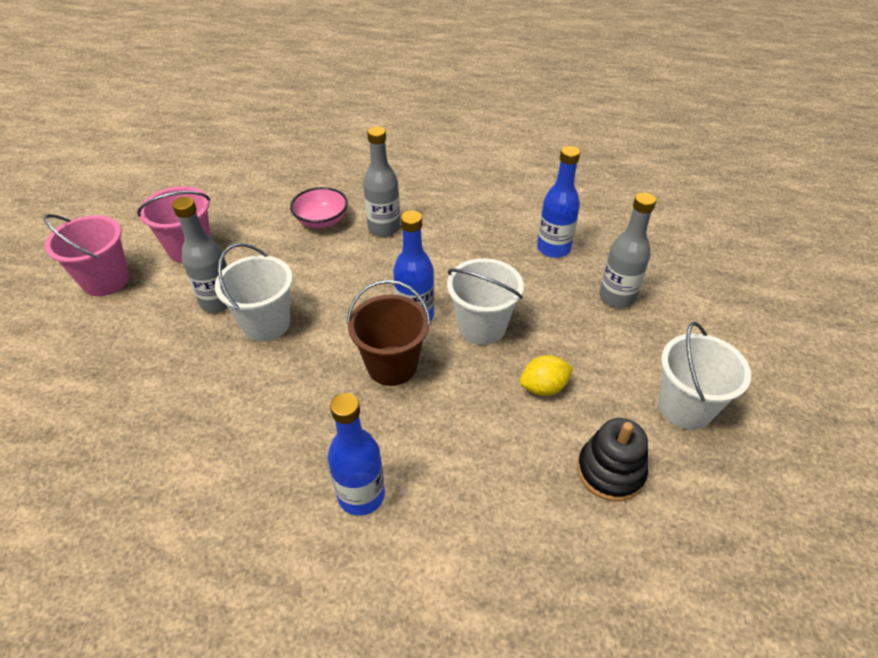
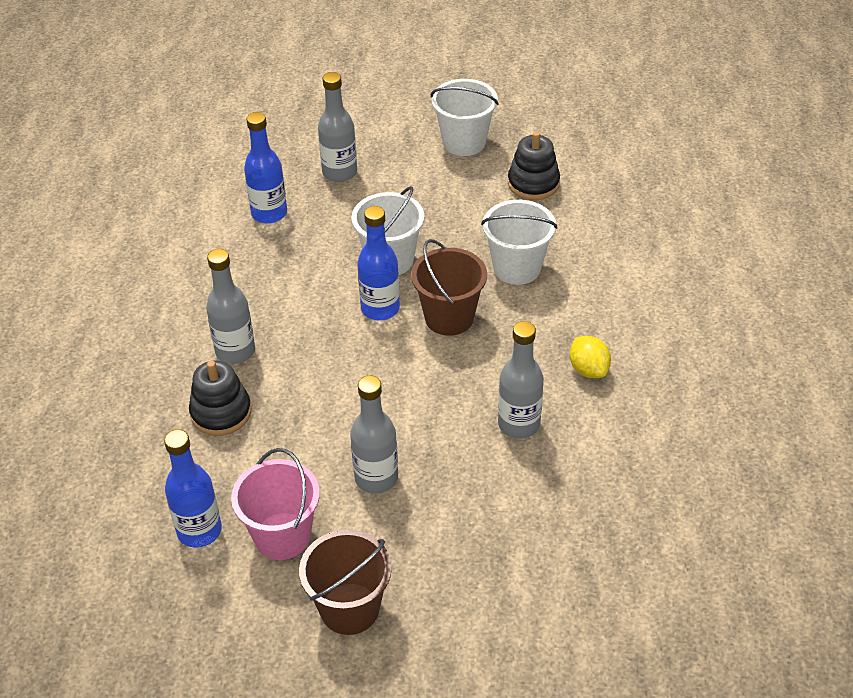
camera: 95 degrees left, 0 degrees up
(106, 280) = (349, 609): pink bucket -> brown bucket
(234, 406) = (519, 424): none -> grey bottle
(266, 323) = (406, 425): white bucket -> white bucket (517, 268)
(321, 220) = (221, 412): pink bowl -> black stacking toy
(361, 495) = (589, 319): blue bottle -> blue bottle (199, 531)
(543, 387) = (458, 218): yellow lemon -> yellow lemon (588, 369)

